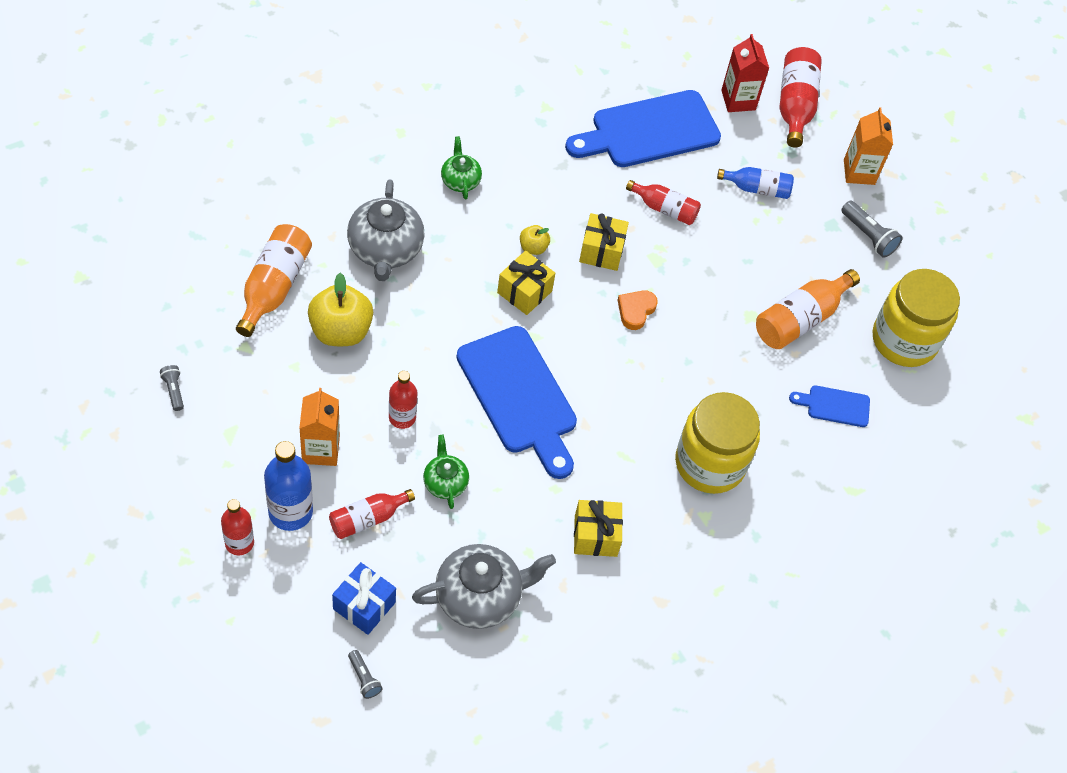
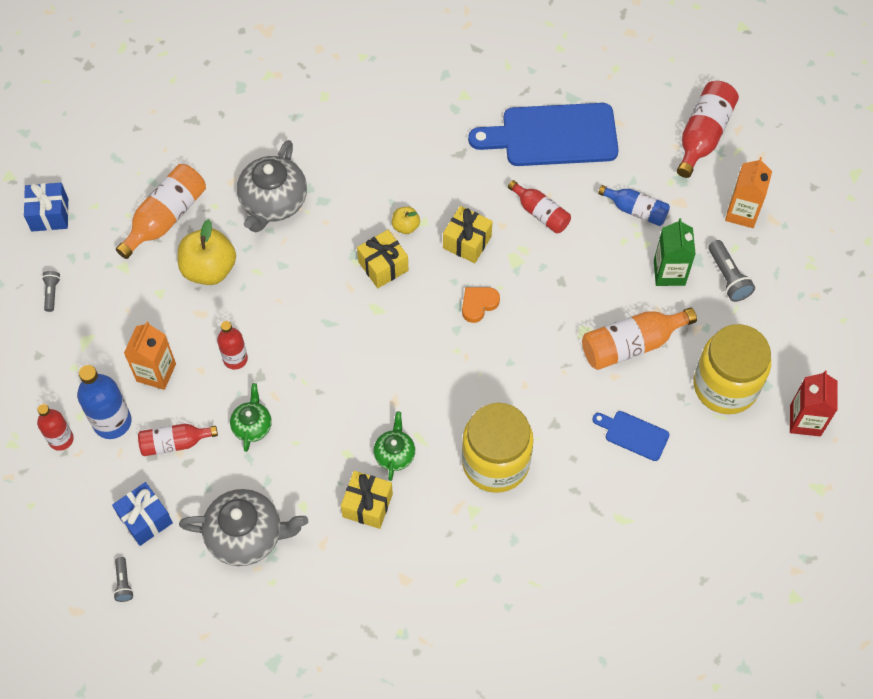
camera: 25 degrees right, 5 degrees up
(142, 309) = (50, 215): none -> blue gift
(460, 180) = (362, 151): green teapot -> green teapot (395, 454)
(519, 396) = (345, 362): blue cutting board -> none
(738, 100) = (649, 120): red carton -> red carton (805, 420)
(811, 242) = (669, 273): none -> green carton

